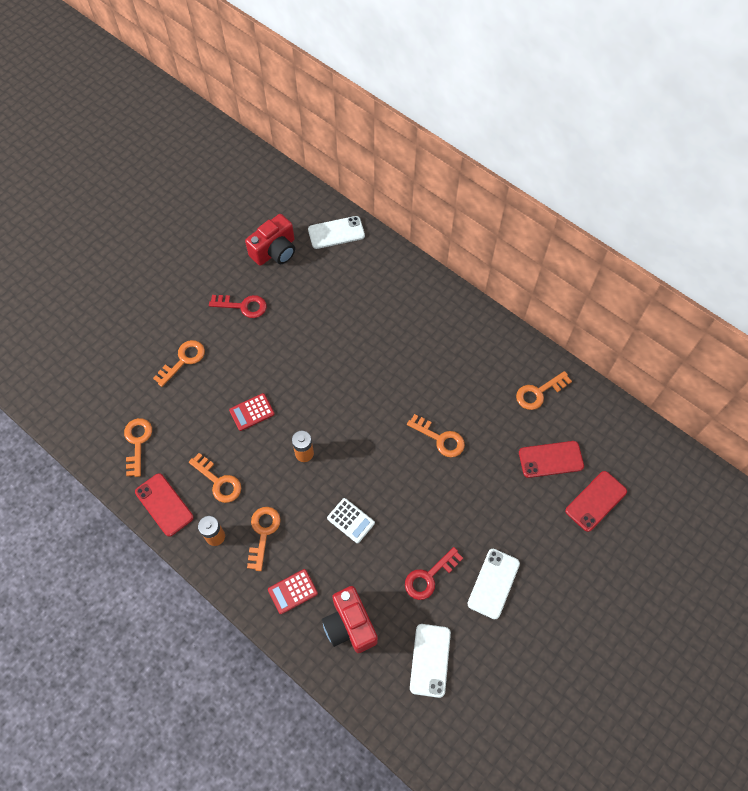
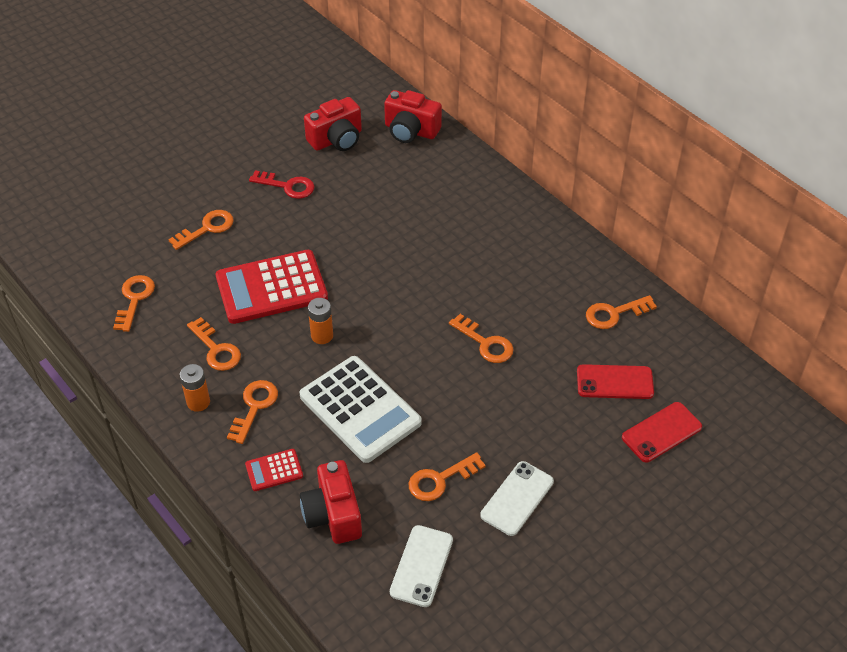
camera: 10 degrees right, 15 degrees down
(164, 504) = (148, 363): red phone -> none
(252, 412) = (271, 288): red calculator -> red calculator, size x2.20
(336, 233) = (410, 131): white phone -> red camera
(350, 520) = (360, 409): white calculator -> white calculator, size x2.20
(429, 577) = (440, 480): red key -> orange key

